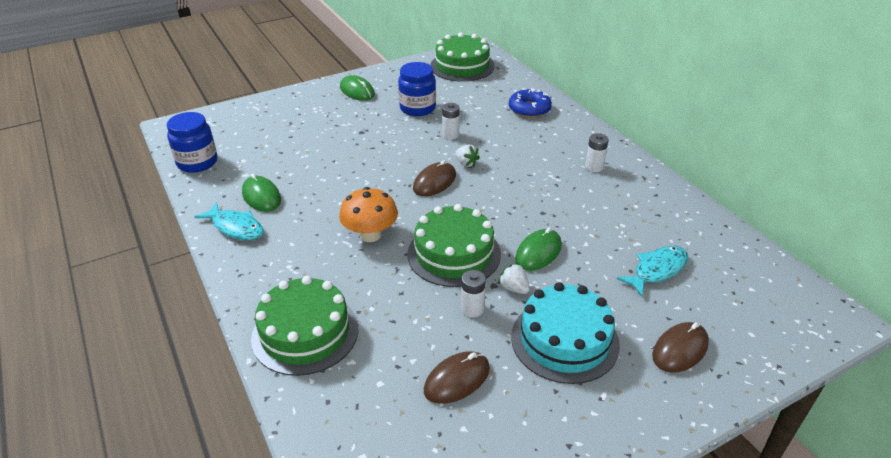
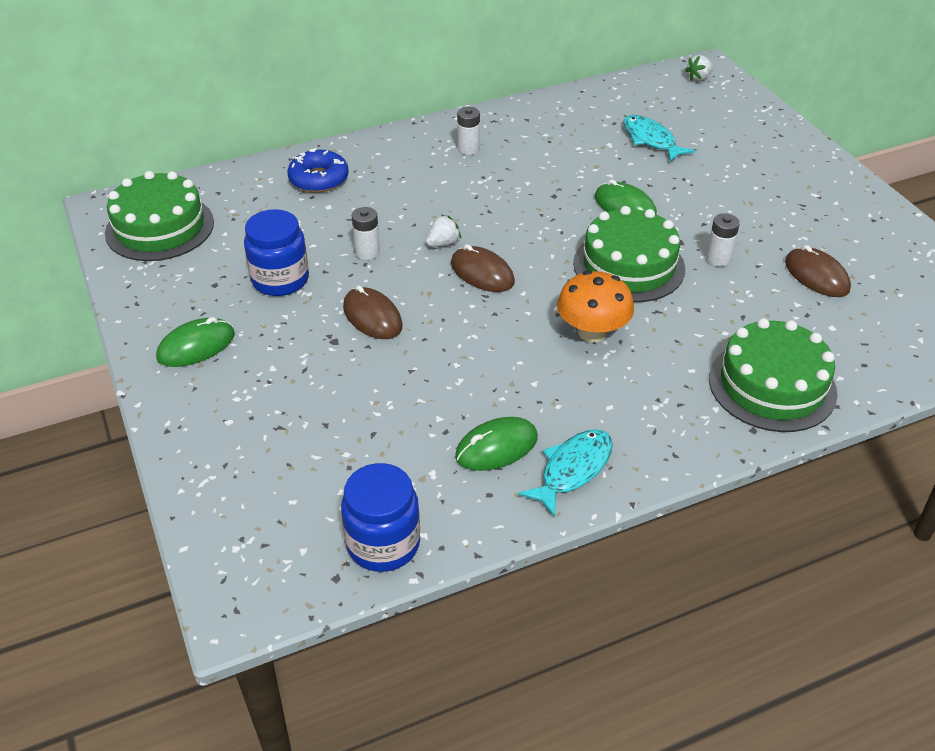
camera: 85 degrees left, 5 degrees up
(514, 288) = (684, 228): white strawberry -> white strawberry (698, 78)
(564, 340) = (753, 206): turquoise cake -> none
(680, 349) = (755, 147): brown mouse -> brown mouse (372, 316)

